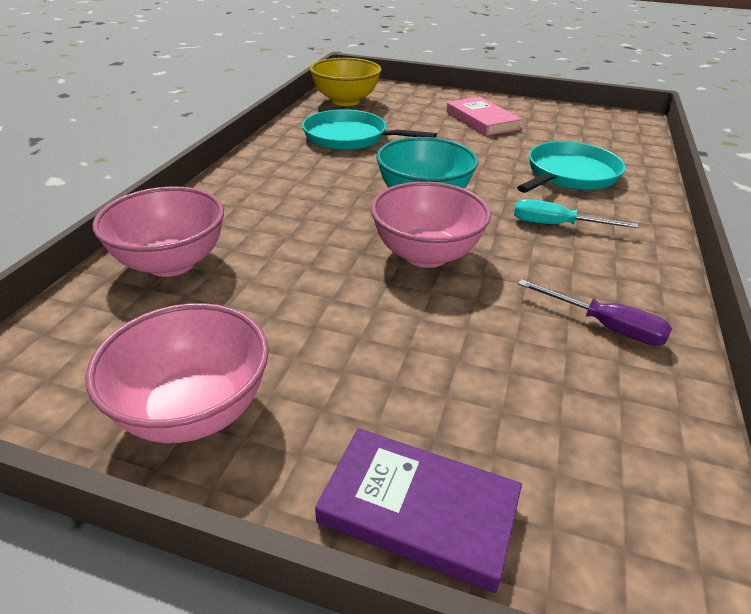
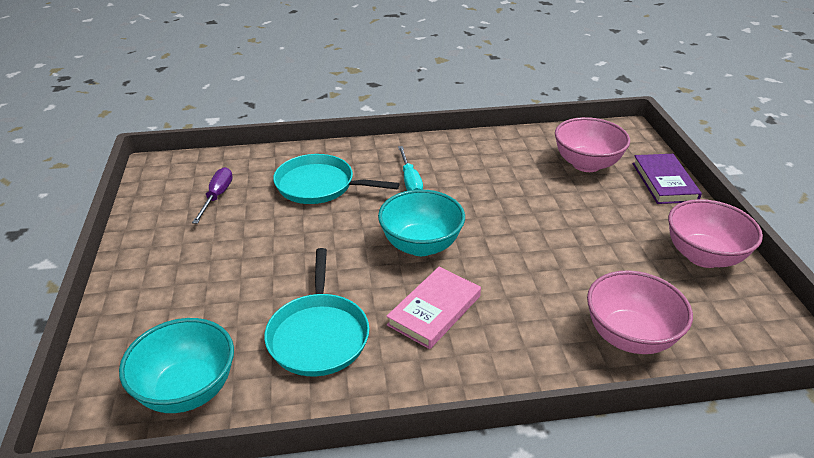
camera: 115 degrees left, 0 degrees up
(345, 101) = (187, 390): yellow bowl -> turquoise bowl
(426, 255) = (498, 223): pink bowl -> pink bowl (586, 164)
(482, 120) = (209, 253): pink book -> pink book (434, 310)
(605, 326) = (505, 155): purple screwdriver -> purple screwdriver (217, 196)

